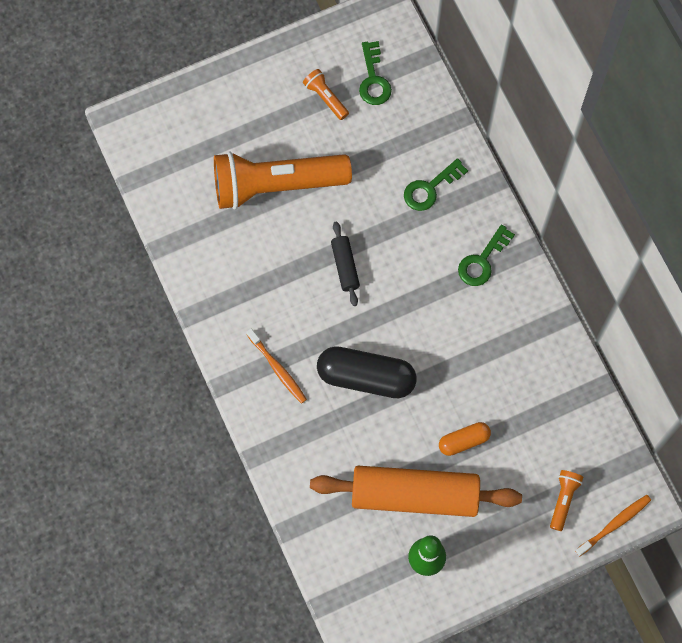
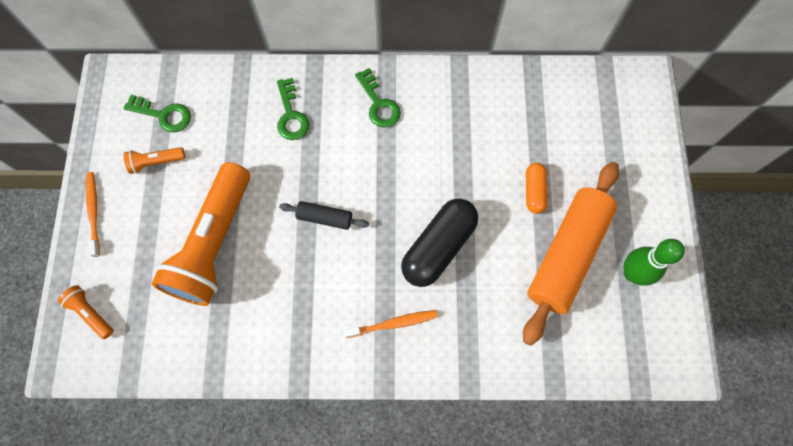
camera: 65 degrees left, 0 degrees up
(563, 499) = (618, 136): orange flashlight -> orange flashlight (90, 313)
(614, 524) = (654, 107): orange toothbrush -> orange toothbrush (94, 212)

